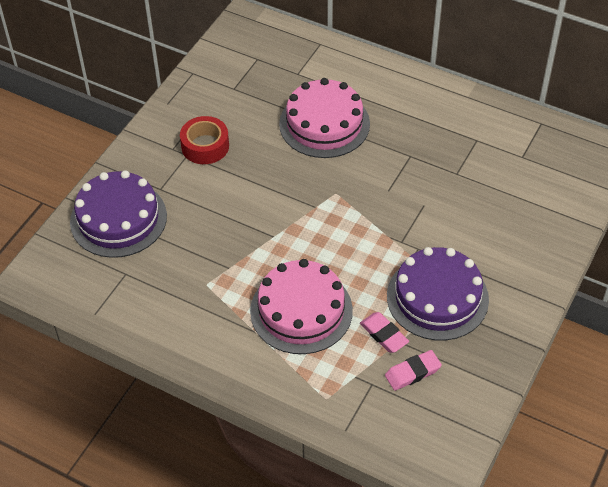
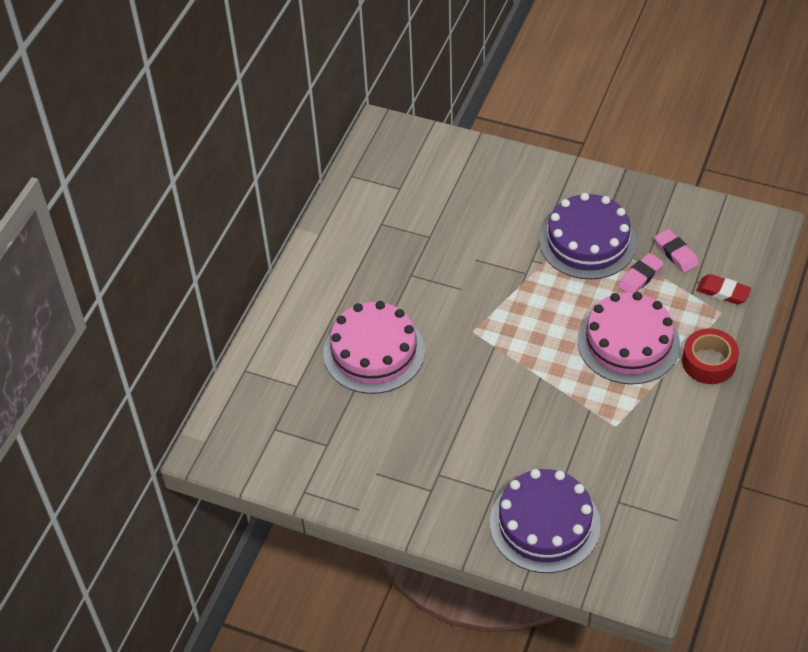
camera: 95 degrees left, 0 degrees up
(205, 146) = (422, 458): red tape -> red tape (709, 362)
(353, 406) = (723, 292): none -> red eraser

